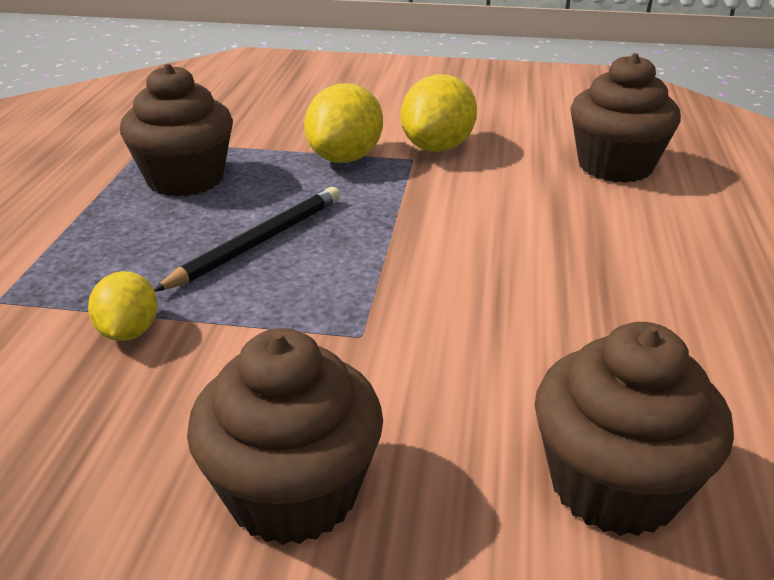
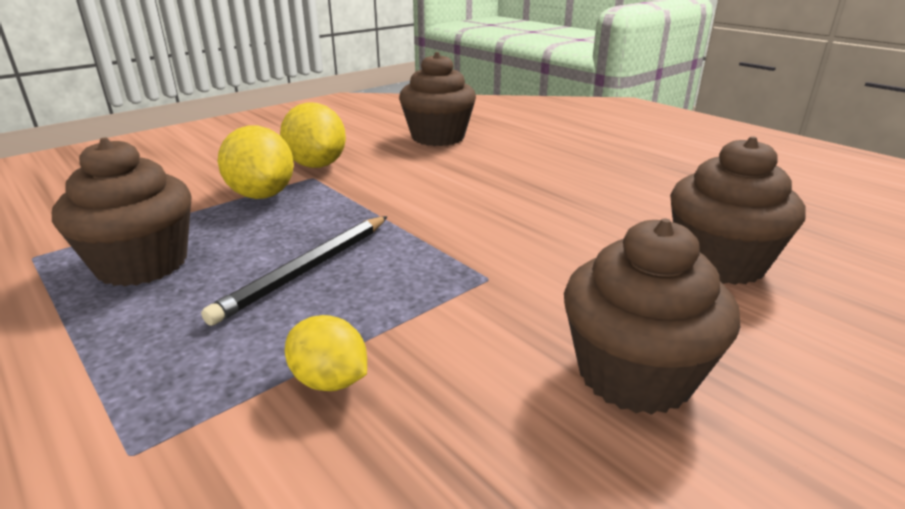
camera: 50 degrees left, 5 degrees down
(258, 242) = (307, 270): black pencil -> black pencil turned 135 degrees counterclockwise

